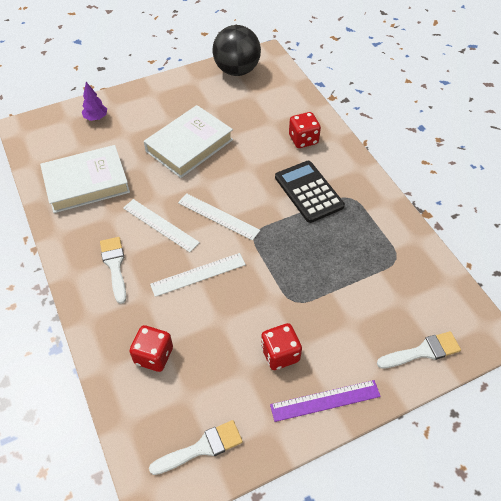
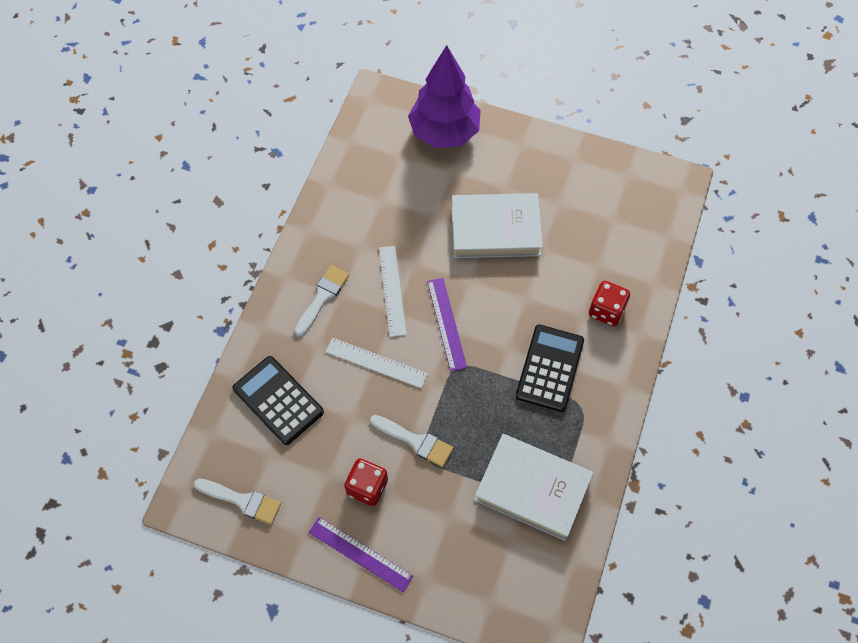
camera: 45 degrees right, 10 degrees up
(86, 183) = (373, 197): white book -> white book (532, 489)
(96, 118) = (444, 132): purple tree -> purple tree, size x2.39
(154, 356) = (278, 400): red dice -> black calculator
(218, 216) = (446, 323): white ruler -> purple ruler
(237, 70) = (628, 179): black ball -> none
(423, 351) = (478, 593): white brush -> white brush (415, 441)

